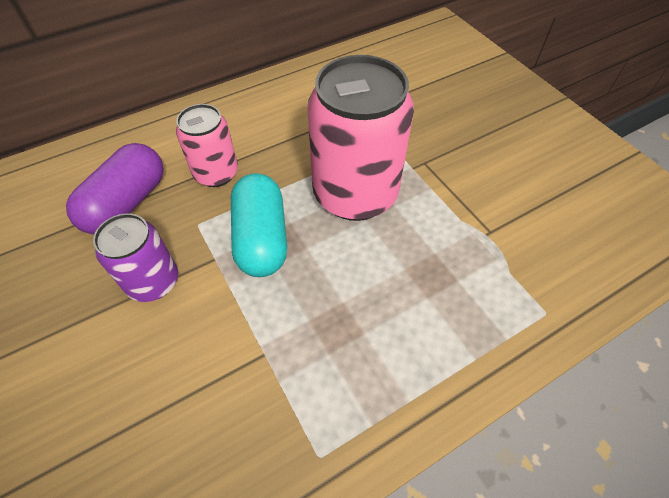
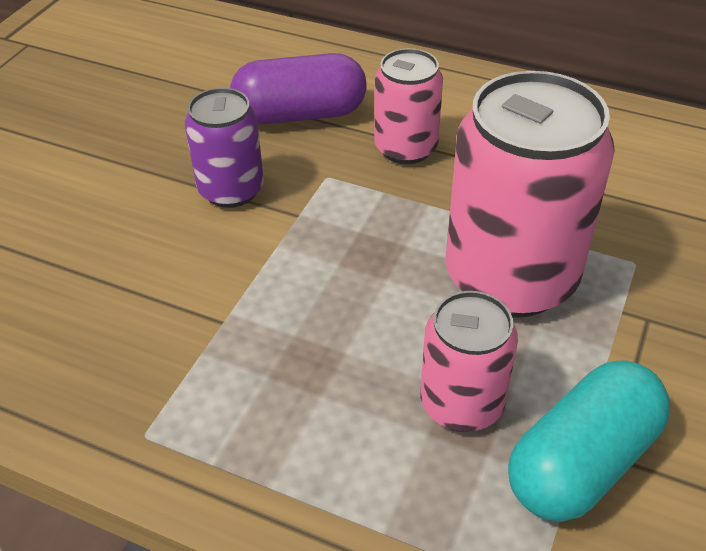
camera: 55 degrees right, 10 degrees down
(261, 238) = (359, 234): turquoise capsule -> turquoise capsule (581, 462)
(419, 270) = (461, 403): none -> pink can

